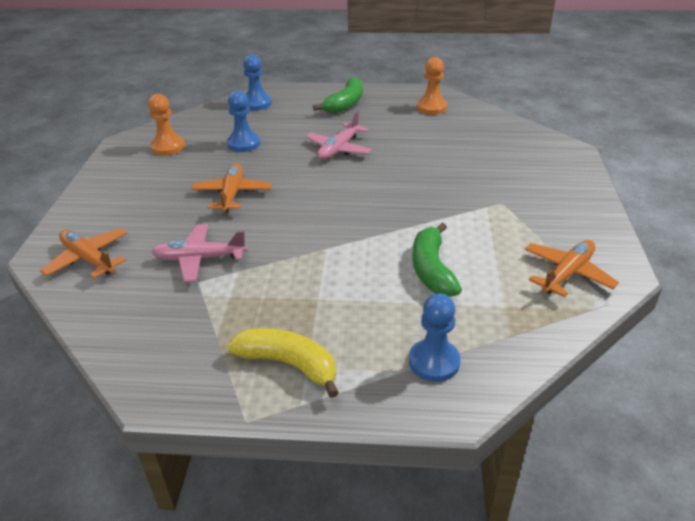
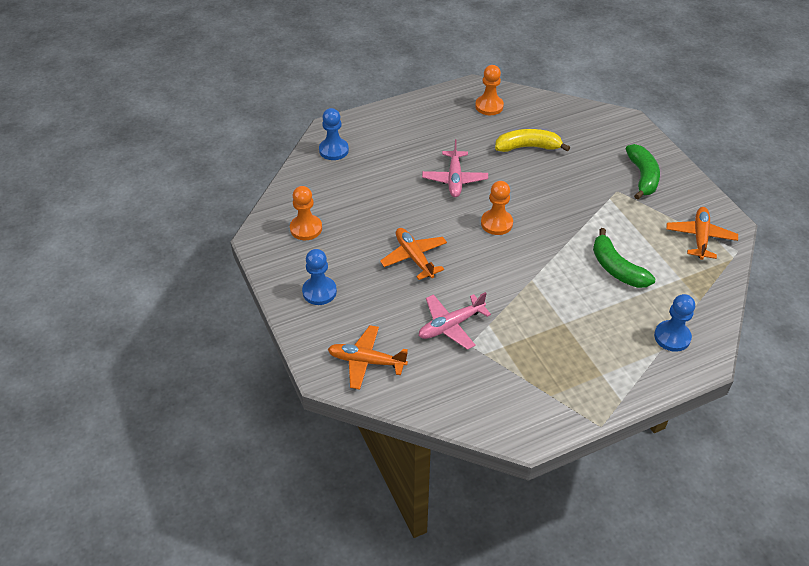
camera: 30 degrees left, 10 degrees up
(243, 144) = (369, 201): blue pawn -> blue pawn (319, 292)
(288, 364) = (590, 378): yellow banana -> yellow banana (528, 147)
(341, 192) = (496, 223): none -> orange pawn
(345, 104) = (413, 125): green banana -> green banana (642, 177)

